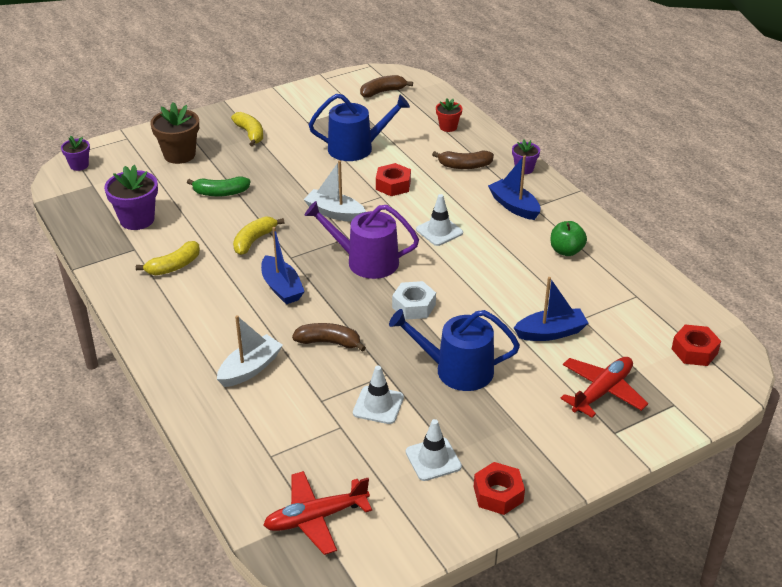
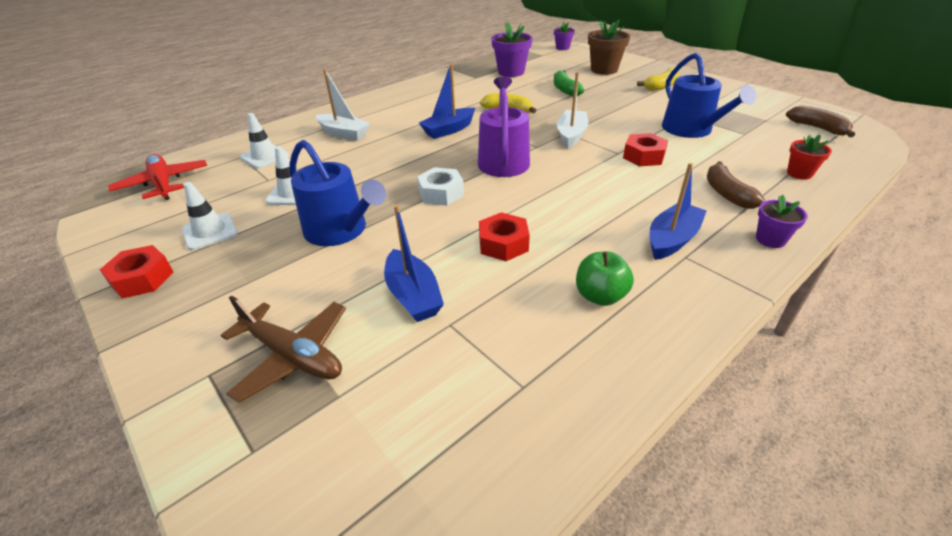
camera: 80 degrees right, 0 degrees up
(174, 266) = (461, 91): yellow banana -> none
(329, 342) = (379, 159): brown banana -> none
(439, 231) = (579, 192): white traffic cone -> white traffic cone (264, 156)
(456, 370) = (340, 231): blue watering can -> blue watering can turned 135 degrees clockwise
(602, 391) = (293, 356): red plane -> brown plane
(694, 351) = (388, 483): red nut -> red nut (503, 244)

